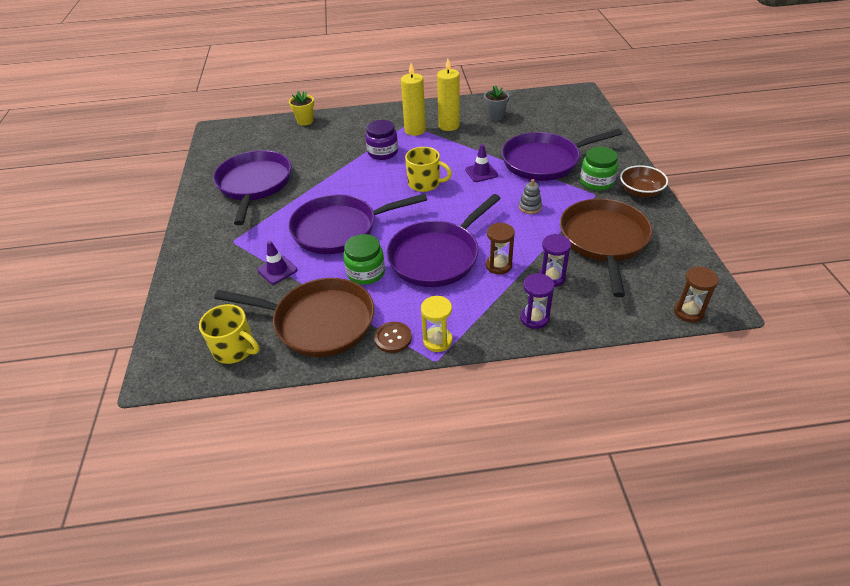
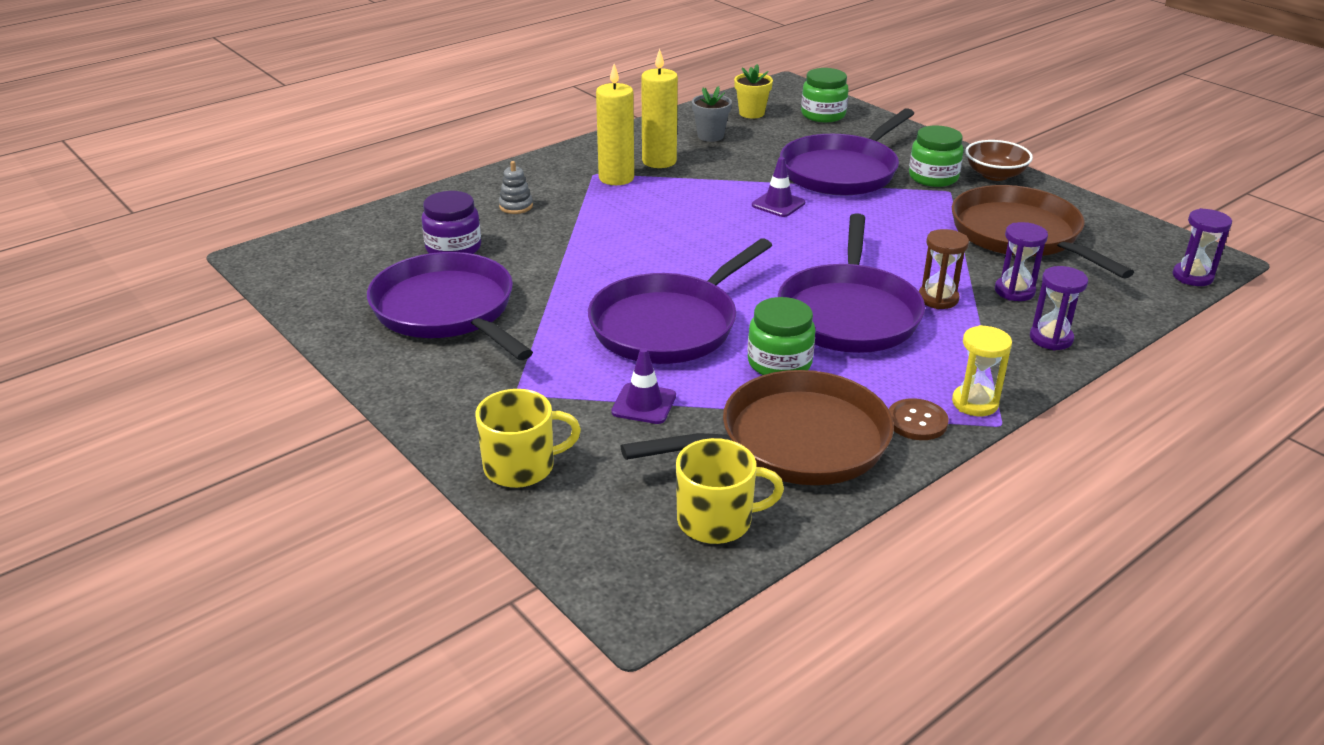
camera: 35 degrees left, 10 degrees down
(305, 121) = (418, 207): yellow flower pot -> yellow flower pot (751, 113)
(383, 152) = (604, 216): purple jar -> purple jar (453, 248)
(425, 183) = (718, 237): yellow mug -> yellow mug (521, 466)
(530, 207) = (891, 225): grey stacking toy -> grey stacking toy (516, 206)
(579, 119) = (823, 115): none -> green jar
(688, 312) = (1192, 276): brown hourglass -> purple hourglass

